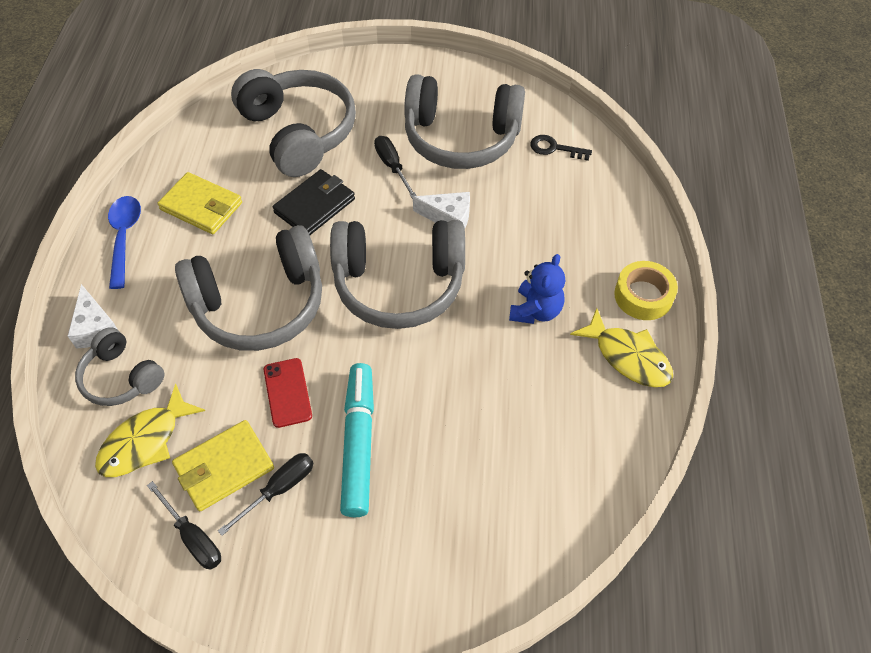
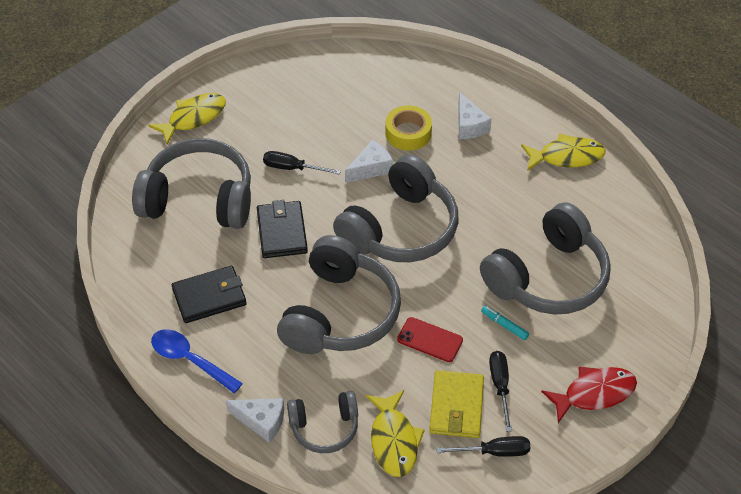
camera: 50 degrees left, 5 degrees down
(201, 206) = (209, 297): yellow wallet -> black wallet
(339, 585) = (594, 393): none -> red fish
(358, 443) = (504, 325): turquoise marker -> turquoise marker, size x0.43
(381, 74) = (193, 118): none -> yellow fish
(461, 138) = (307, 116): grey headphones -> grey headphones (548, 277)
(535, 311) = (491, 175): blue teddy bear -> none
(554, 148) = (371, 77): black key -> none
(579, 253) = (469, 125): none -> white cheese
(643, 296) = (531, 119): yellow tape -> yellow tape (408, 133)

